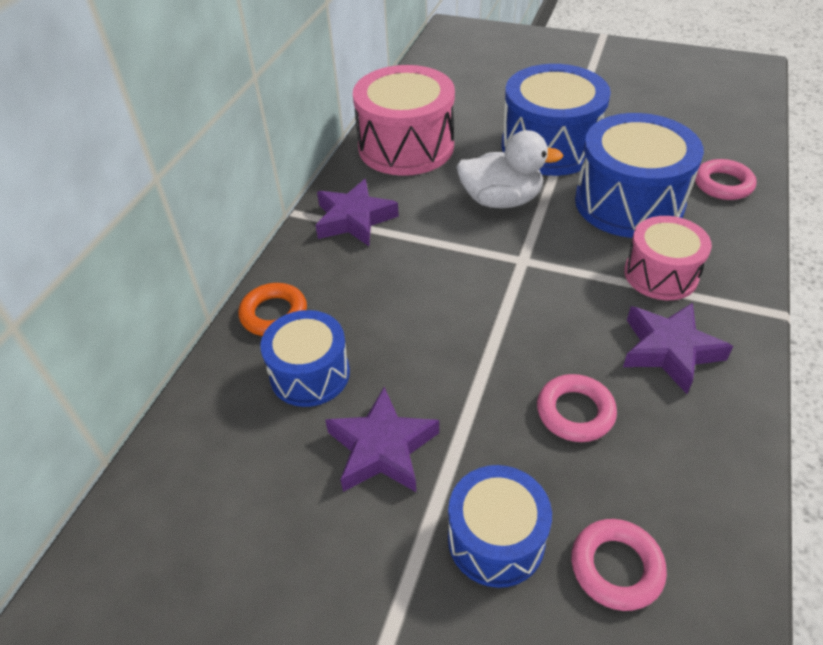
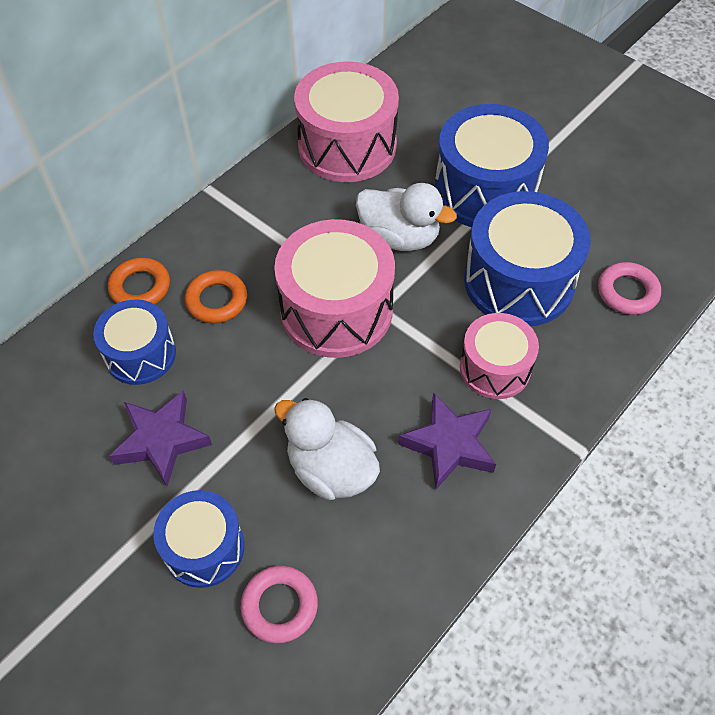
camera: 20 degrees right, 10 degrees up
(354, 219) = (256, 213): purple star -> none
(361, 301) = (217, 300): none -> orange ring
(484, 273) = (336, 310): none -> pink drum
(575, 412) = (331, 469): pink ring -> white duck

